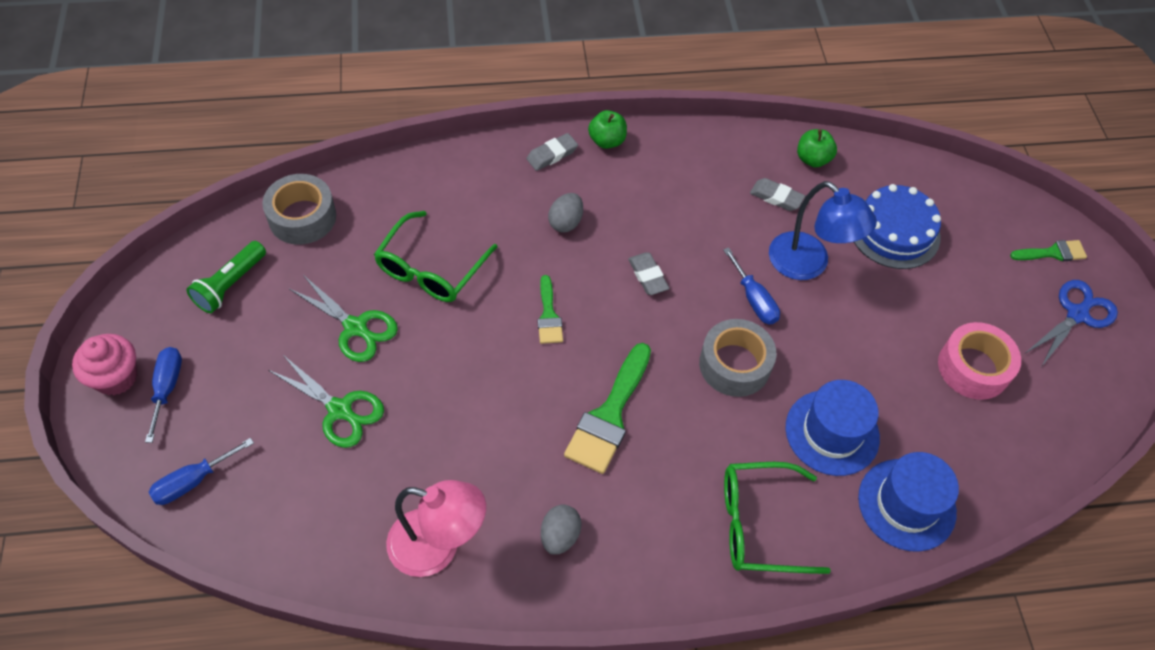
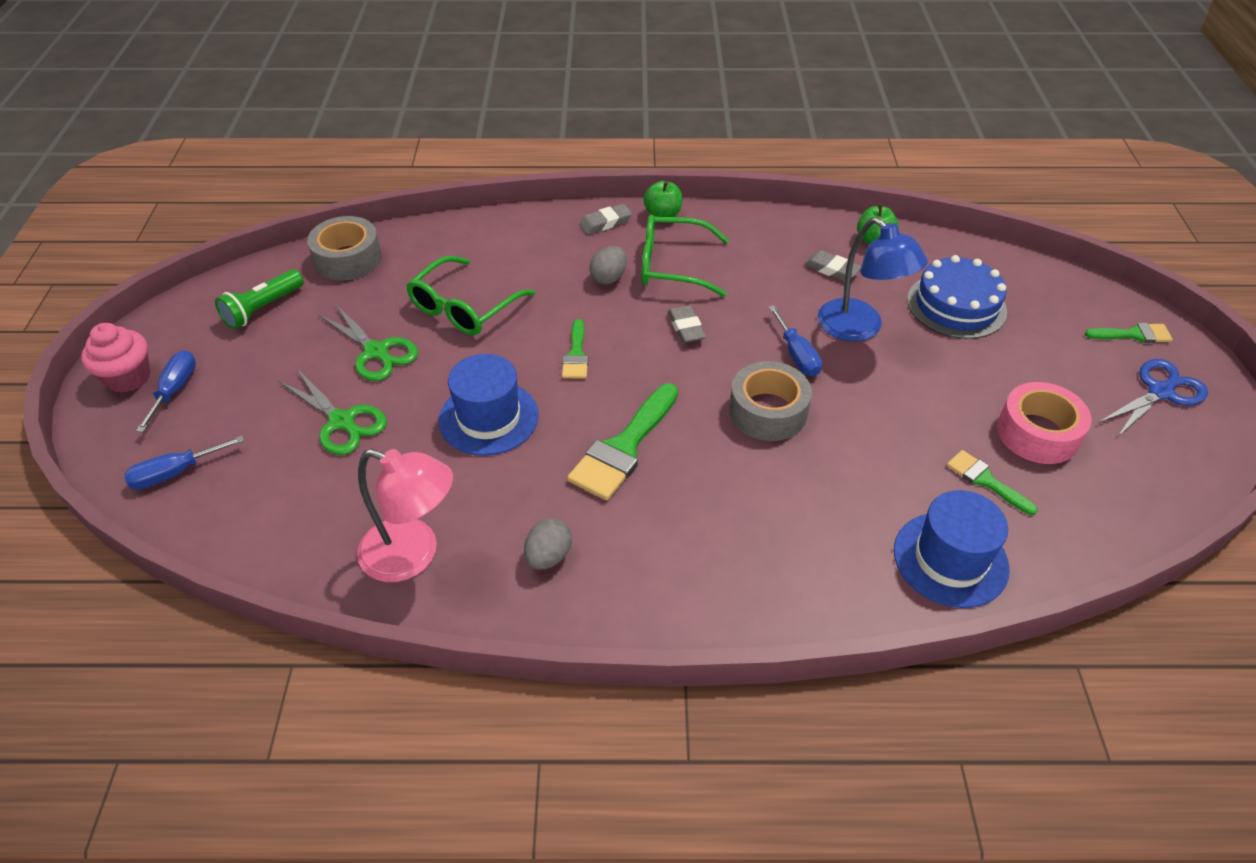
camera: 10 degrees right, 10 degrees down
(759, 524) = (775, 565): green glasses -> green glasses (673, 266)
(832, 432) = (869, 482): blue hat -> blue hat (488, 418)
(931, 422) = (985, 480): none -> green brush

